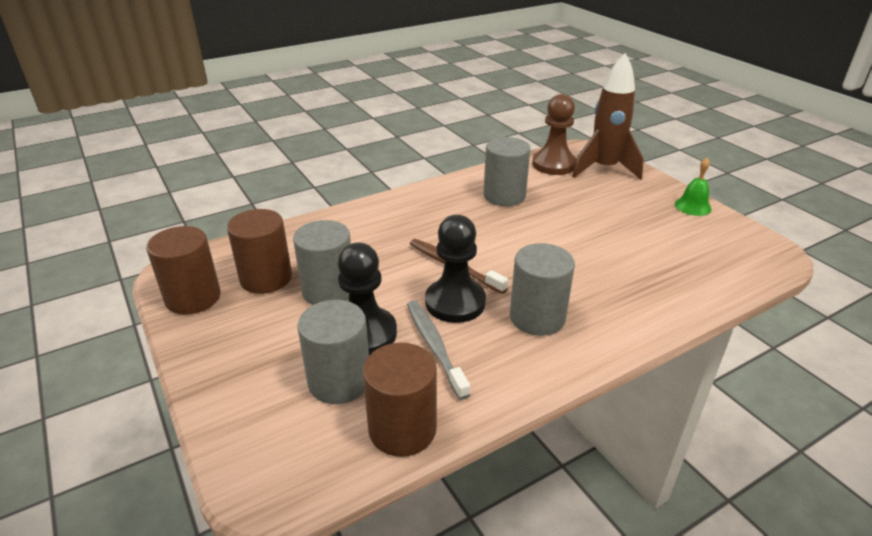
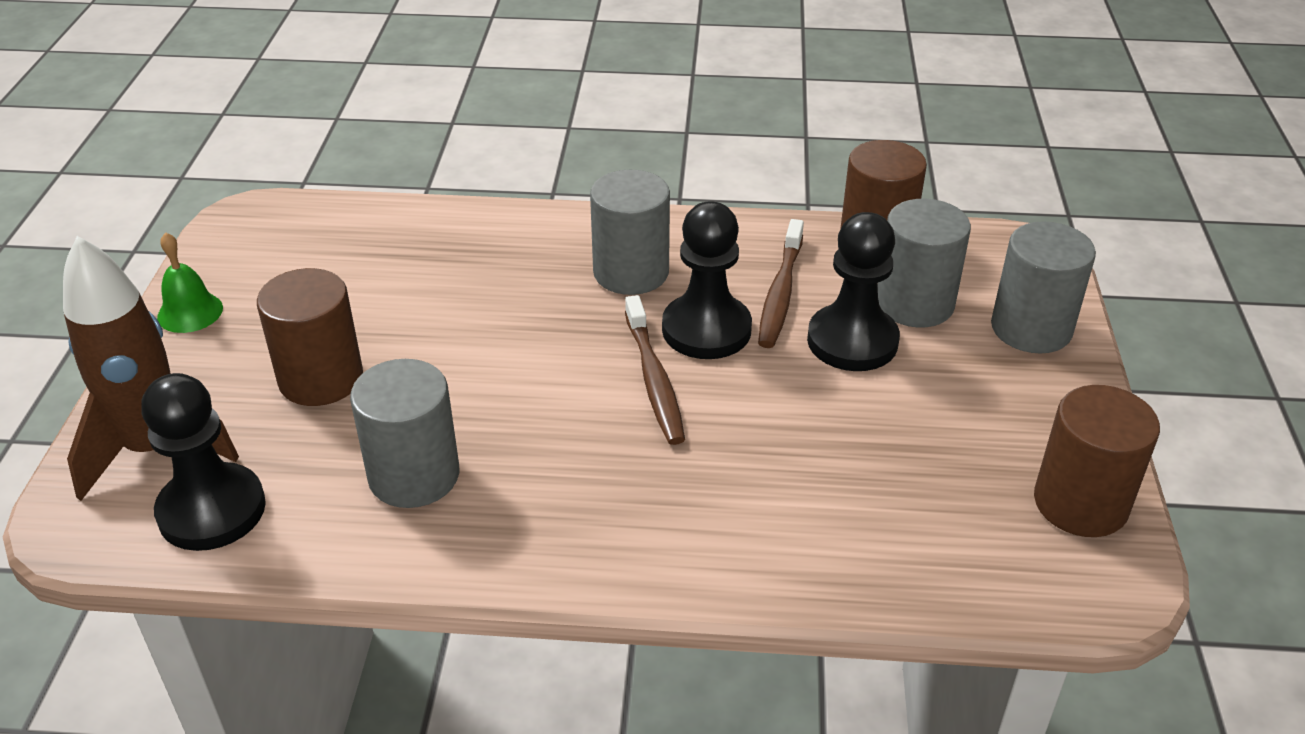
camera: 145 degrees left, 5 degrees up
(266, 278) = (951, 489): brown cylinder -> brown cylinder (321, 379)
(328, 291) = (864, 421): grey cylinder -> grey cylinder (1031, 328)
(434, 346) = (780, 293): grey toothbrush -> brown toothbrush
(553, 164) = (212, 510): brown pawn -> black pawn

